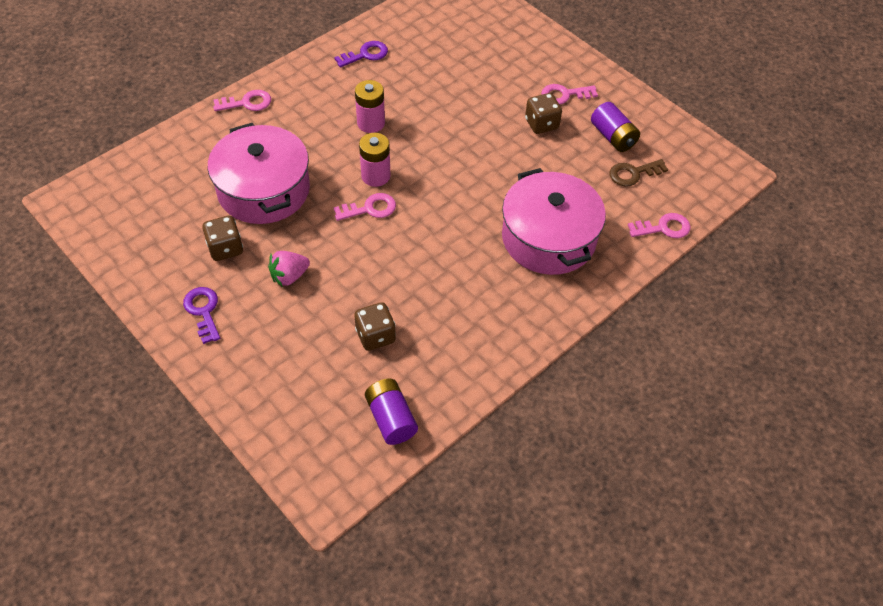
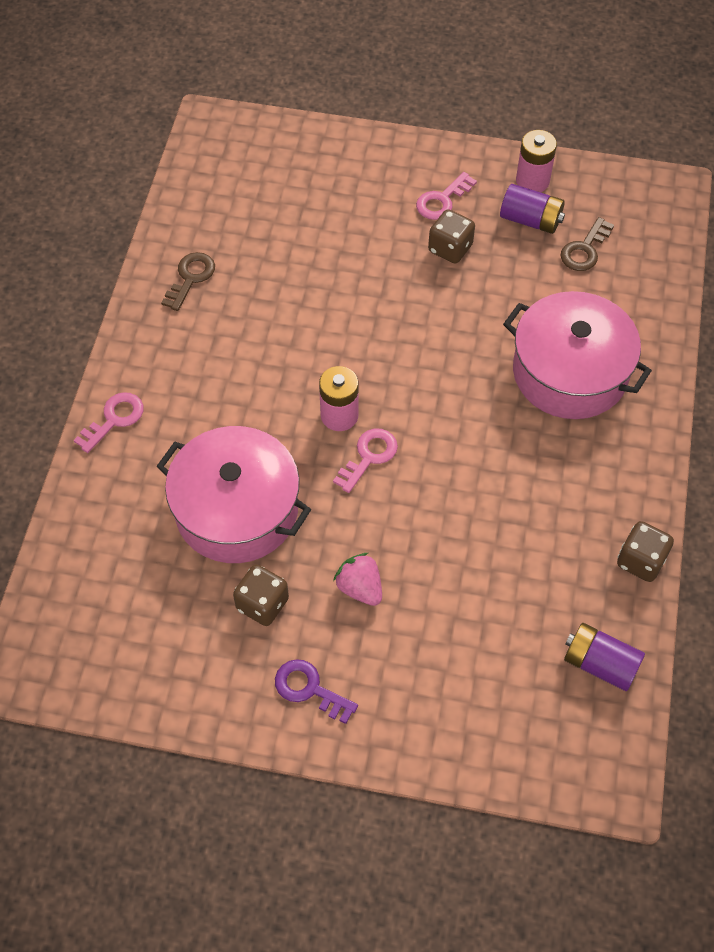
camera: 35 degrees left, 5 degrees up
(289, 276) = (360, 588): pink strawberry -> pink strawberry turned 120 degrees clockwise
(365, 54) = (191, 278): purple key -> brown key
(371, 123) = (275, 357): pink battery -> pink battery (532, 181)
(375, 336) = (506, 590): brown dice -> brown dice (640, 561)
(663, 228) = (662, 291): pink key -> none

